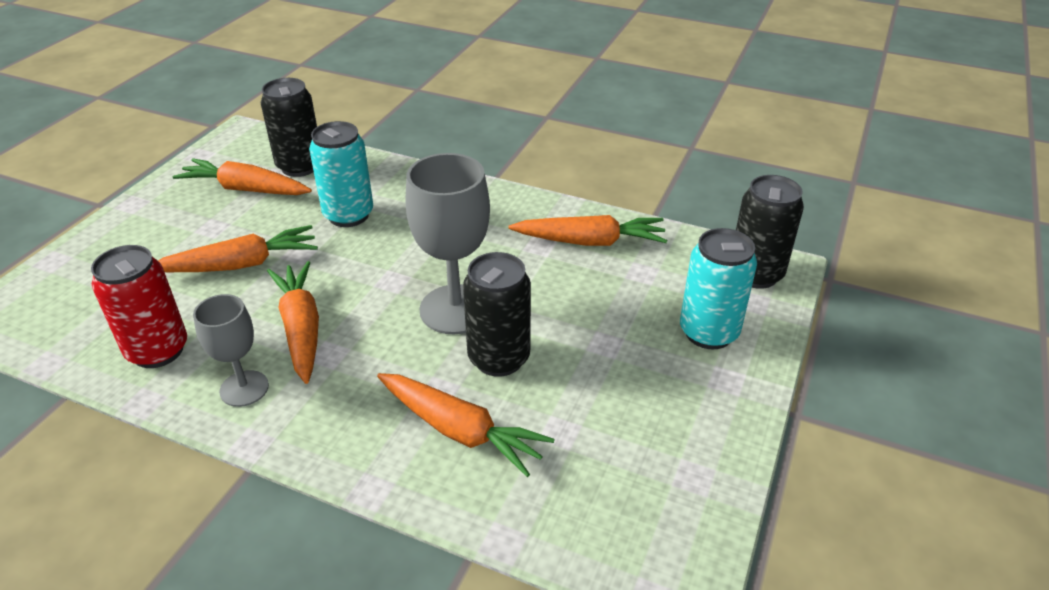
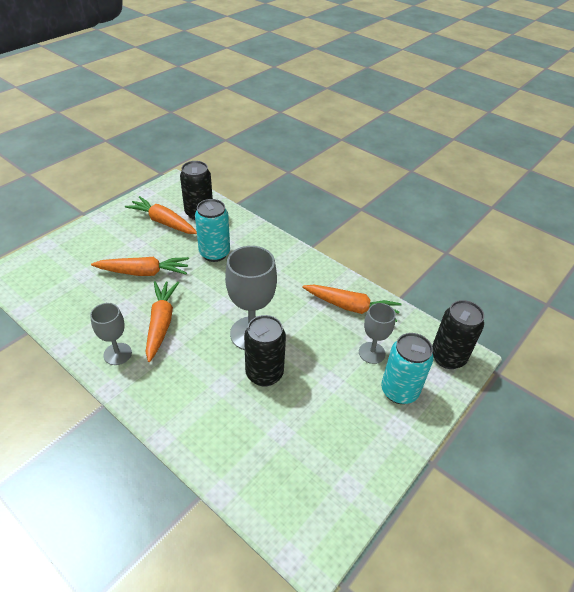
camera: 15 degrees right, 5 degrees up
(158, 350) = (81, 317): red can -> none
(460, 431) = (224, 415): orange carrot -> none
(647, 293) = (372, 353): none -> grey goblet

